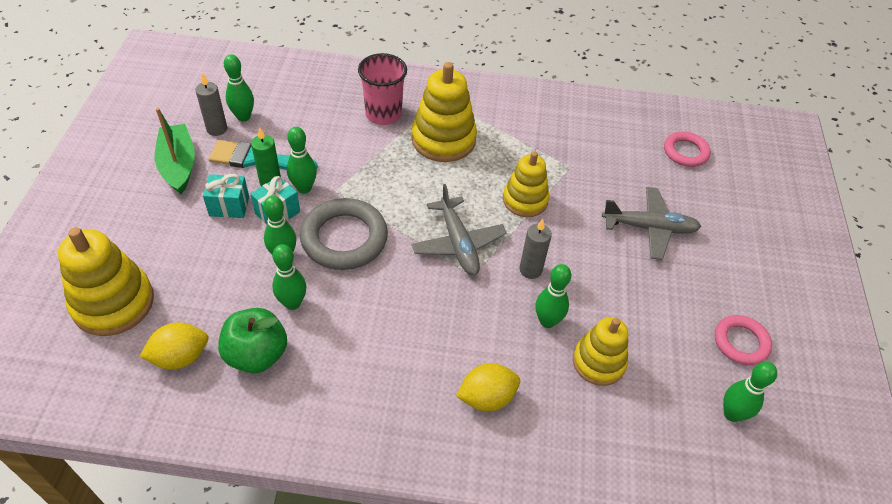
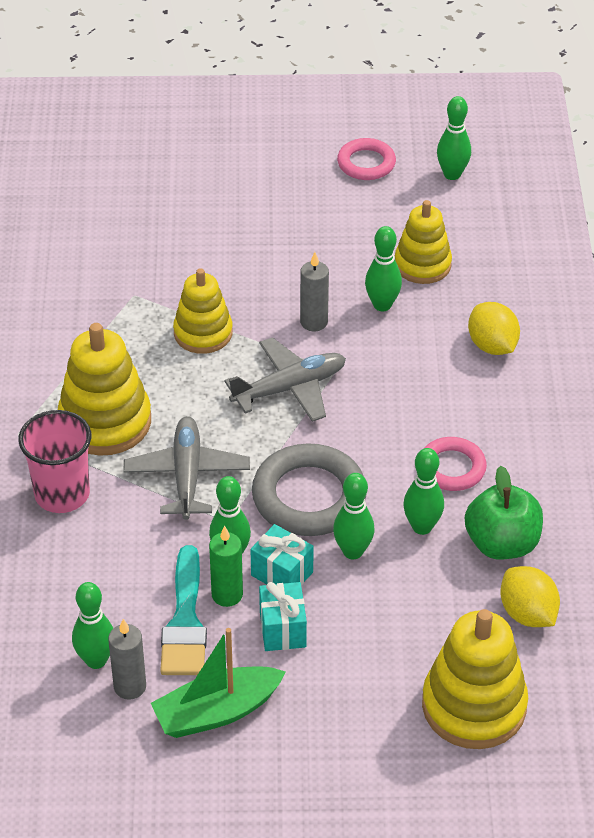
camera: 95 degrees left, 5 degrees down
(650, 228) = (223, 225): grey plane -> grey plane (187, 475)
(685, 152) = (86, 192): pink ring -> pink ring (452, 468)

